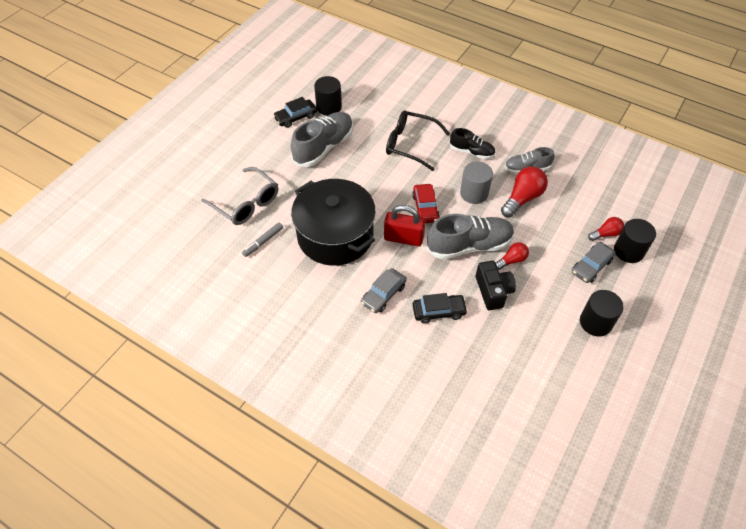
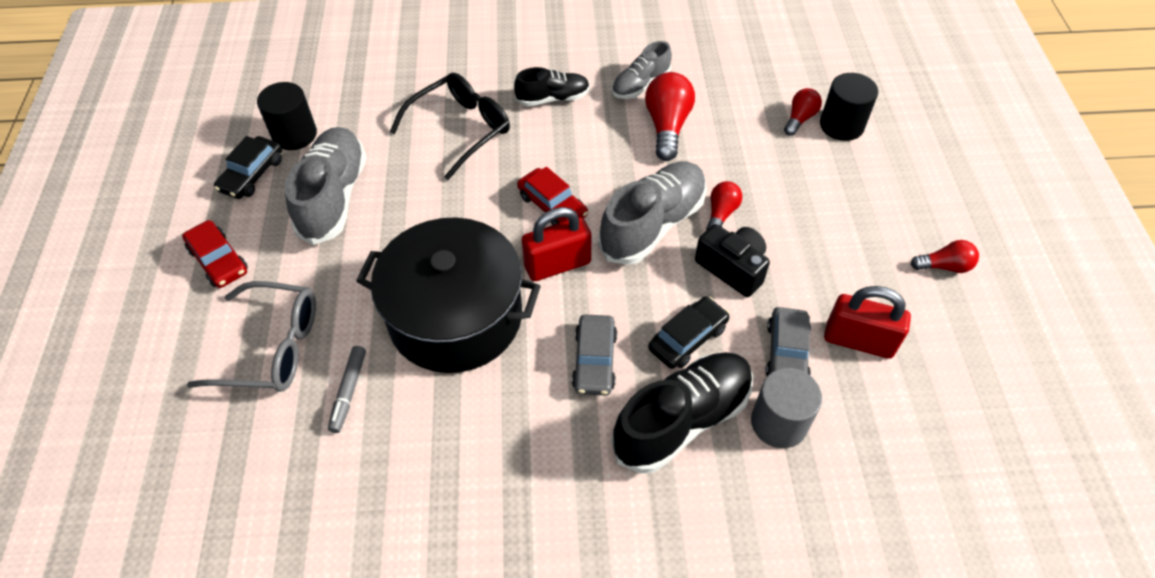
camera: 35 degrees left, 0 degrees up
(252, 151) = (218, 260): none -> red car
(402, 347) = (682, 420): none -> black shoe
(410, 144) = (460, 129): black glasses -> black glasses turned 150 degrees clockwise
(474, 193) = (601, 152): grey cylinder -> grey cylinder (779, 423)
(530, 367) = (858, 340): none -> red padlock
(591, 266) = (817, 167): grey car -> grey car (786, 353)
(595, 322) = (881, 235): black cylinder -> none
(618, 360) = (944, 266): none -> red light bulb

